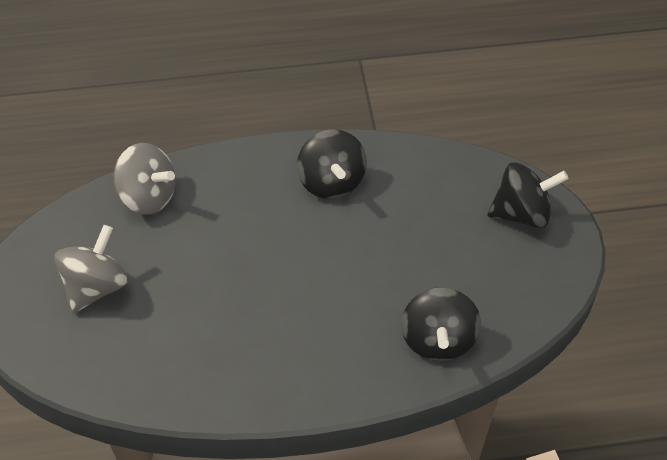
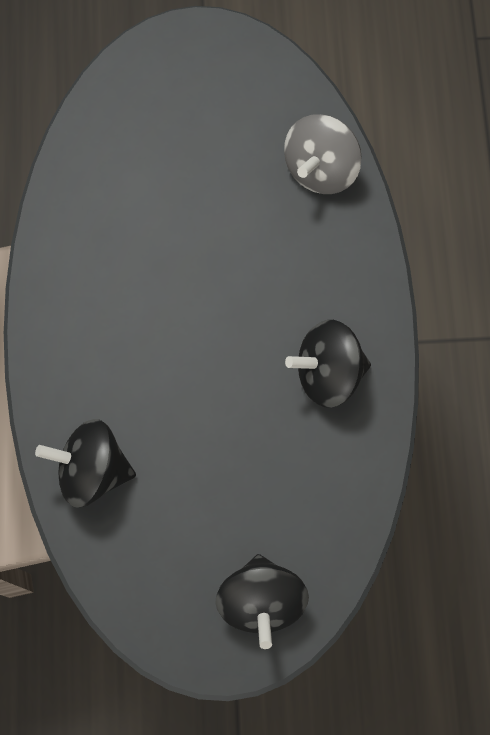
camera: 95 degrees right, 20 degrees up
(96, 286) = (202, 120): grey spinning top -> none

